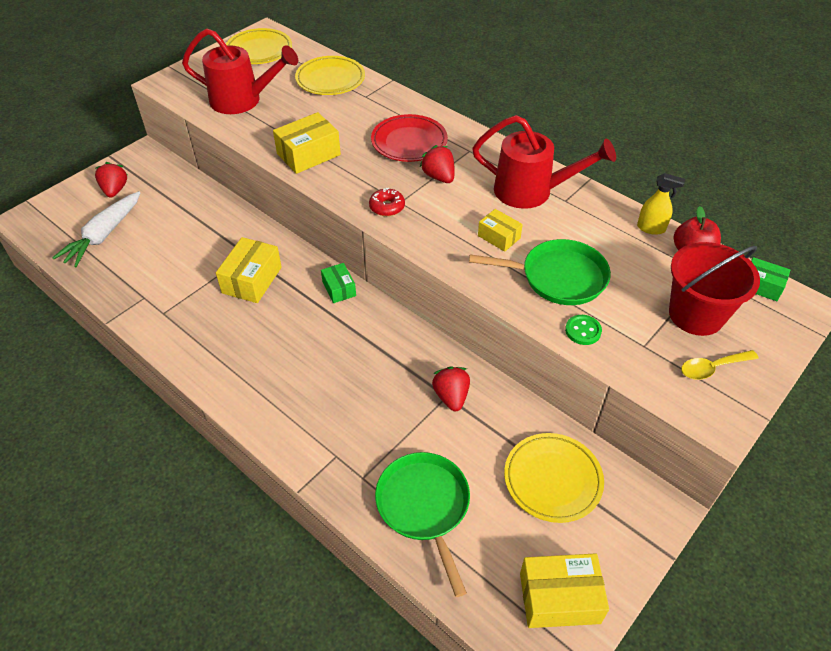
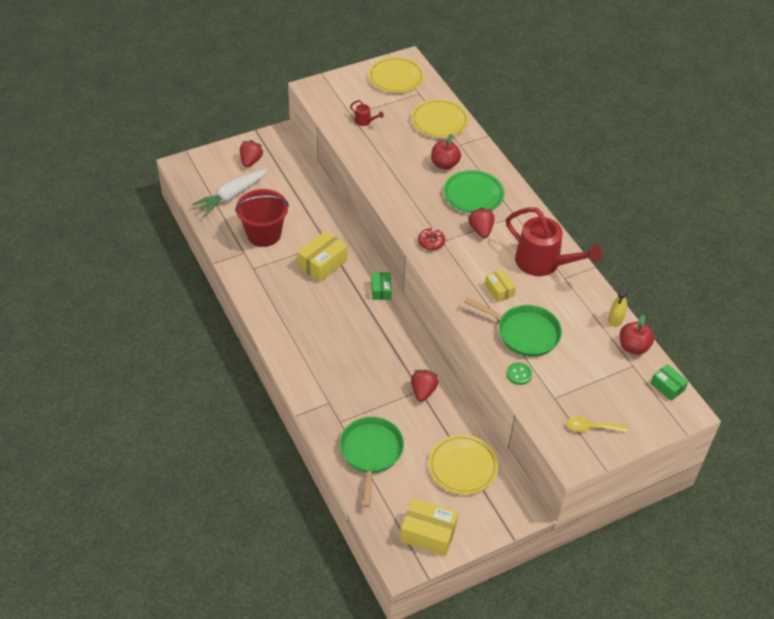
camera: 20 degrees right, 0 degrees up
(243, 101) = (365, 121): red watering can -> red watering can, size x0.41
(308, 154) = (394, 183): yellow box -> none
(359, 120) = (444, 164): none -> red apple
(409, 142) = (473, 195): red plate -> green plate
(651, 228) = (615, 319): yellow spray bottle -> yellow spray bottle turned 75 degrees clockwise
(696, 314) = (605, 390): red bucket -> red bucket (264, 234)

